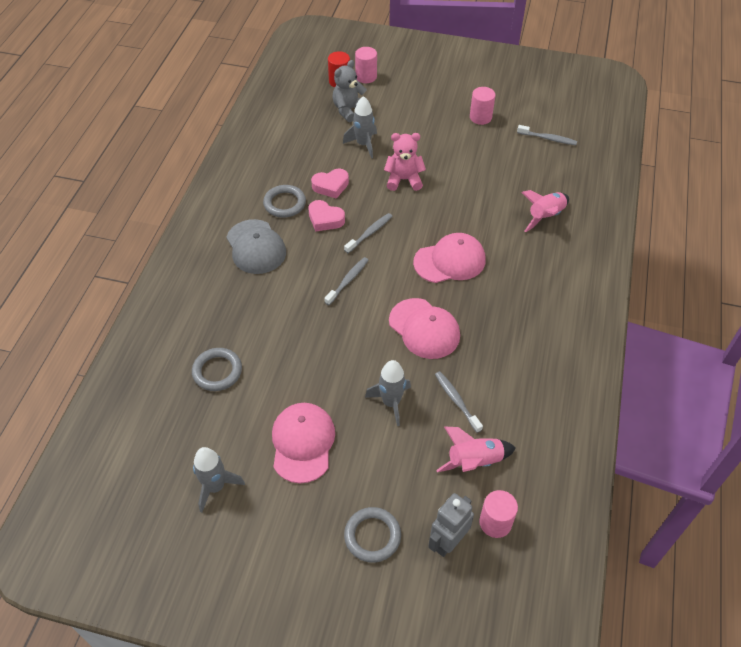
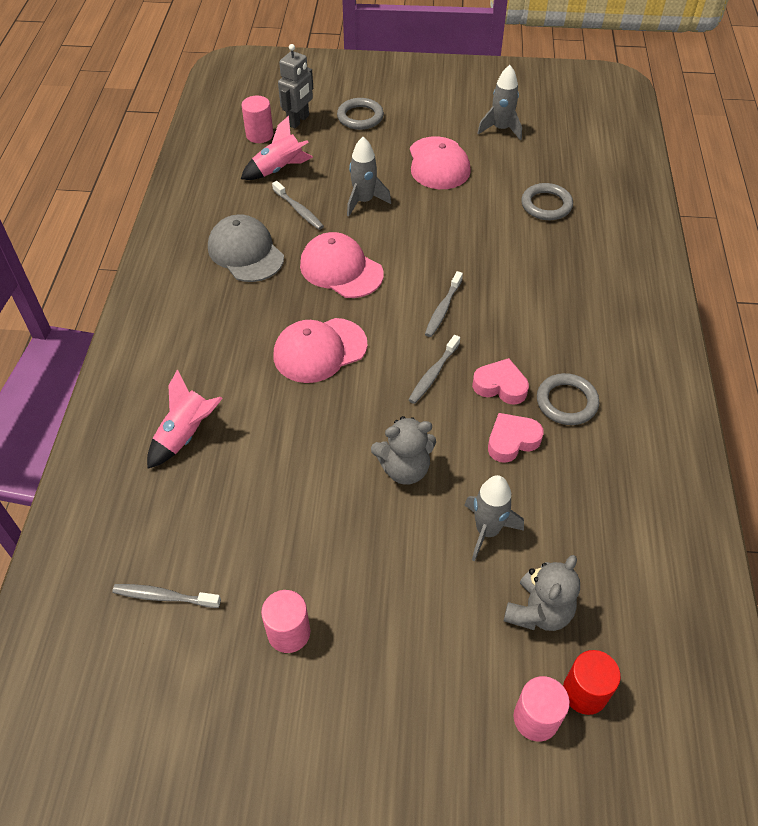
camera: 170 degrees right, 0 degrees up
(256, 247) = (574, 335): grey cap -> grey cap (245, 252)
(404, 180) = (404, 469): pink teddy bear -> grey teddy bear

